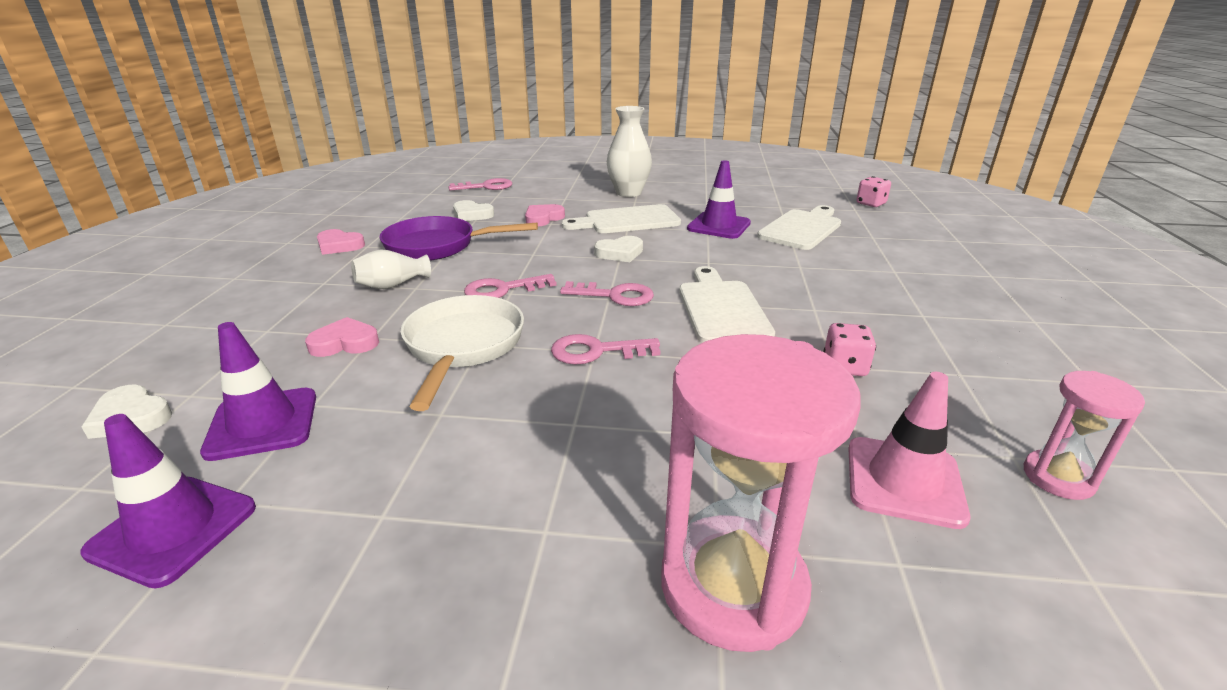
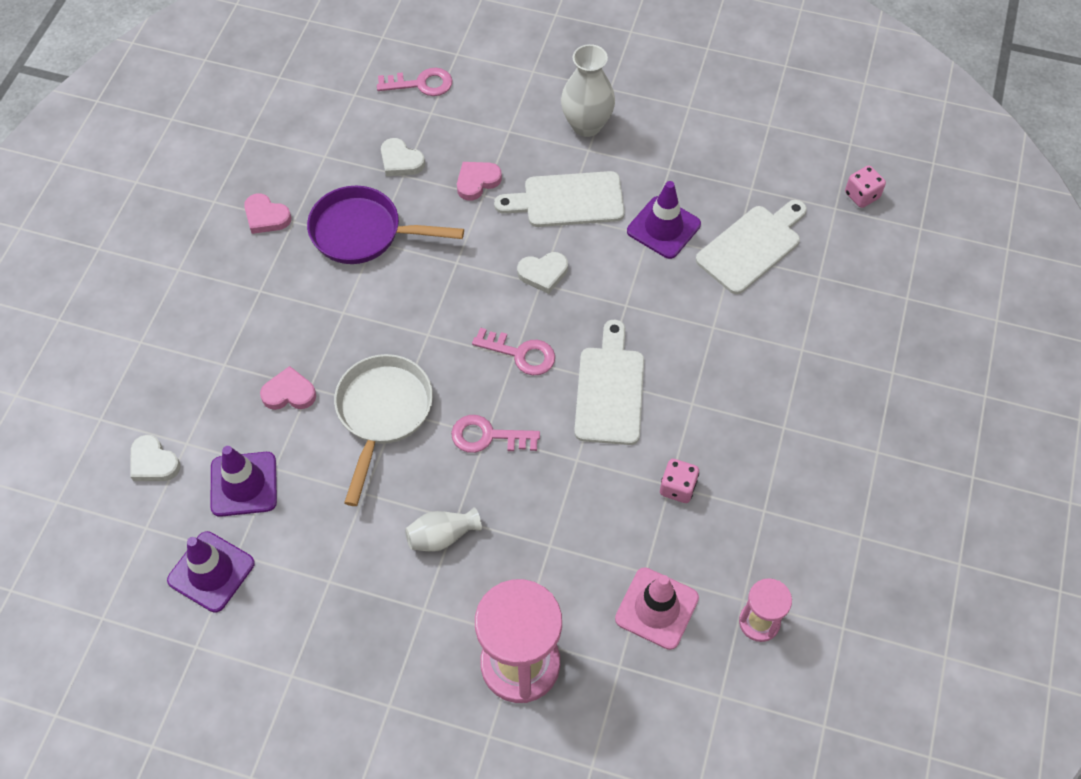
camera: 10 degrees right, 30 degrees up
(392, 285) = (322, 305): white vase -> white vase (442, 536)
(502, 290) = (421, 328): pink key -> none

